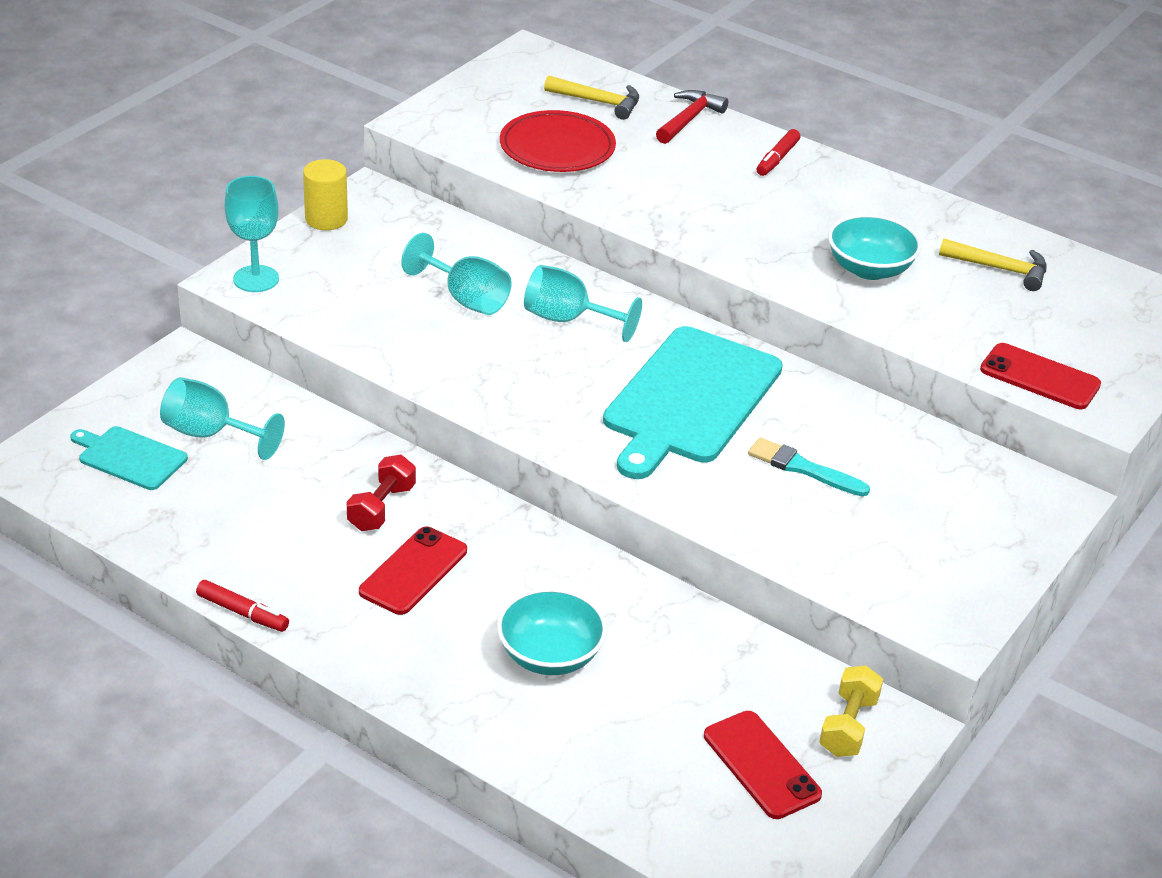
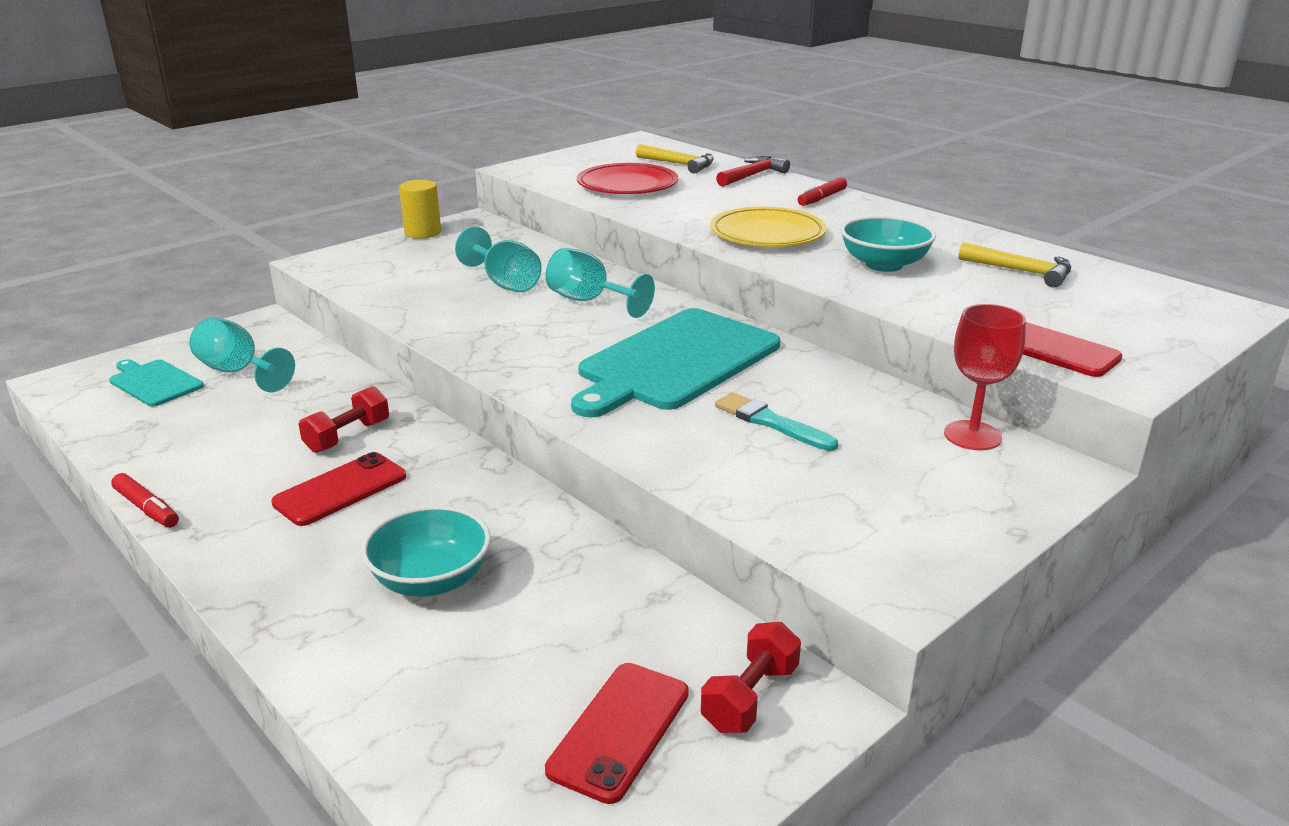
camera: 15 degrees right, 10 degrees down
(256, 279) = (335, 262): turquoise goblet -> none
(740, 227) = (767, 234): none -> yellow plate
(761, 765) = (619, 731): red phone -> red phone turned 45 degrees clockwise
(848, 726) = (750, 697): yellow dumbbell -> red dumbbell
(979, 466) = (972, 435): none -> red goblet

